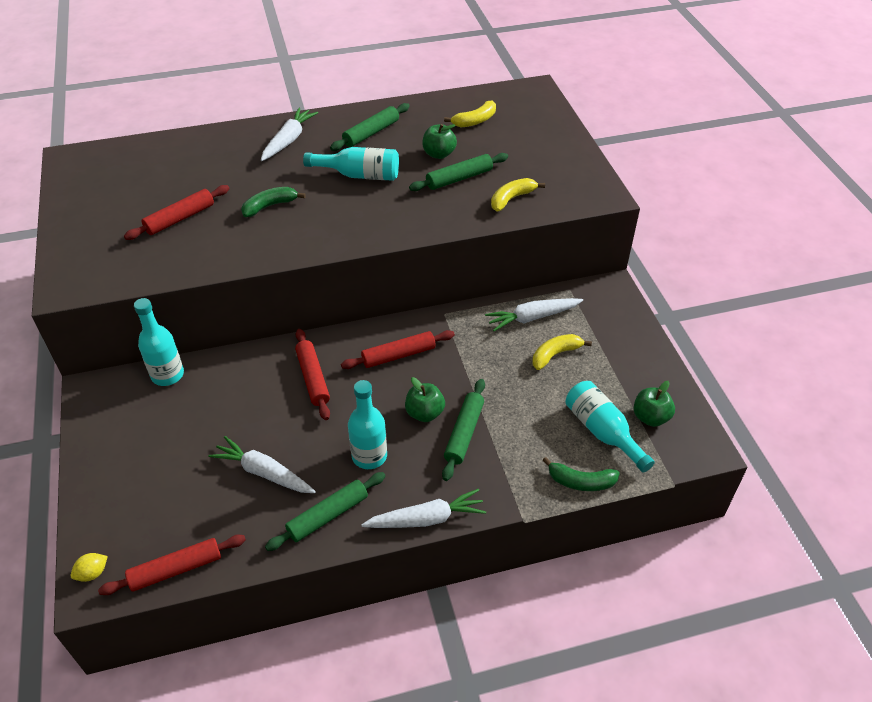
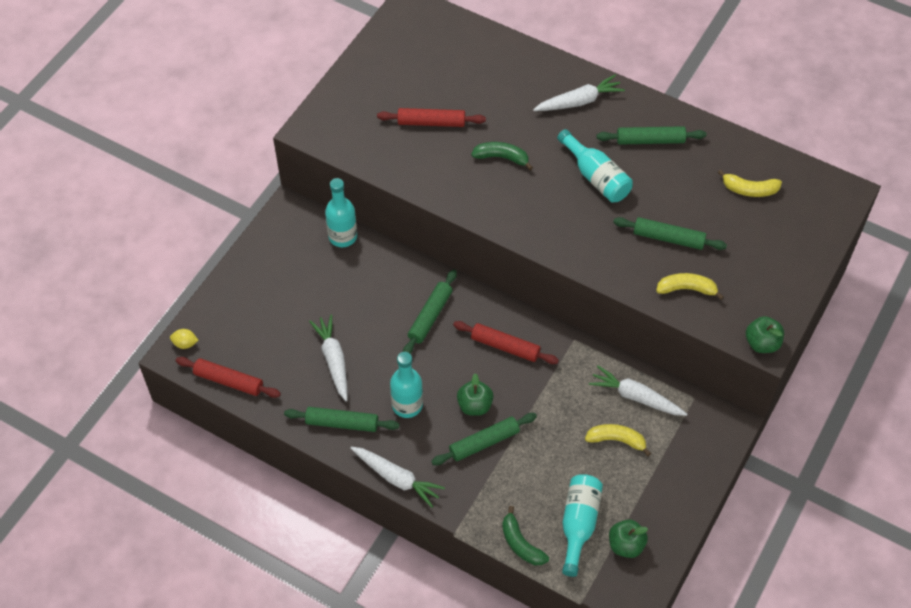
camera: 45 degrees right, 10 degrees up
(313, 378) = (430, 316): red rolling pin -> green rolling pin
(439, 154) = (680, 202): green apple -> green apple (762, 343)

